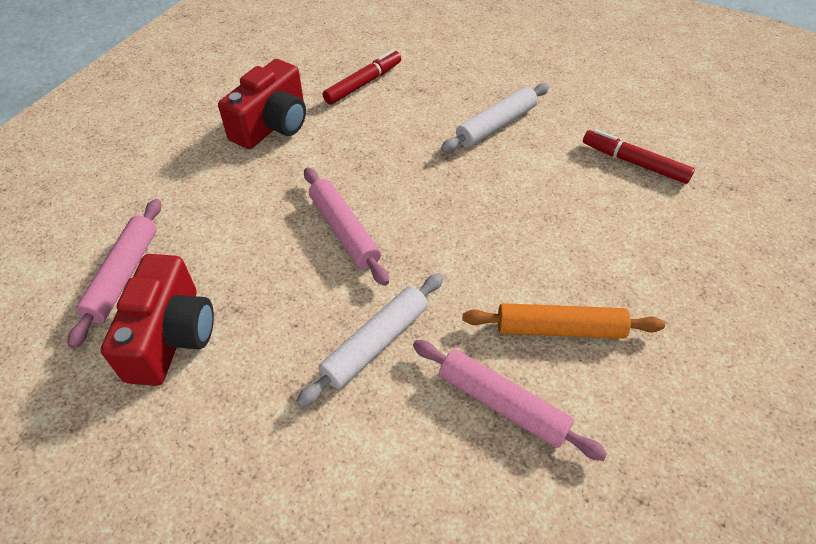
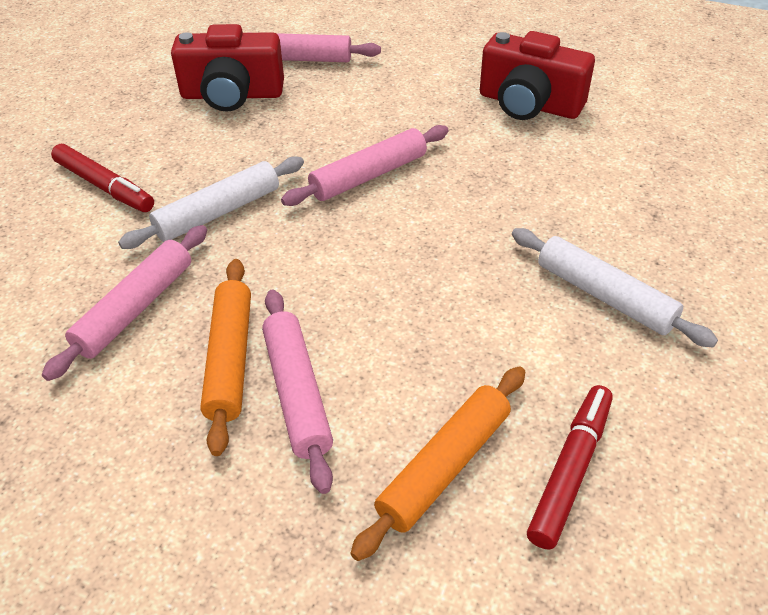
camera: 85 degrees right, 5 degrees down
(363, 83) = (642, 162): red marker -> red marker (104, 186)
(375, 343) = (218, 212): white rolling pin -> white rolling pin turned 75 degrees counterclockwise
(589, 286) = (297, 393): none -> pink rolling pin
(640, 215) = (445, 466): none -> orange rolling pin

